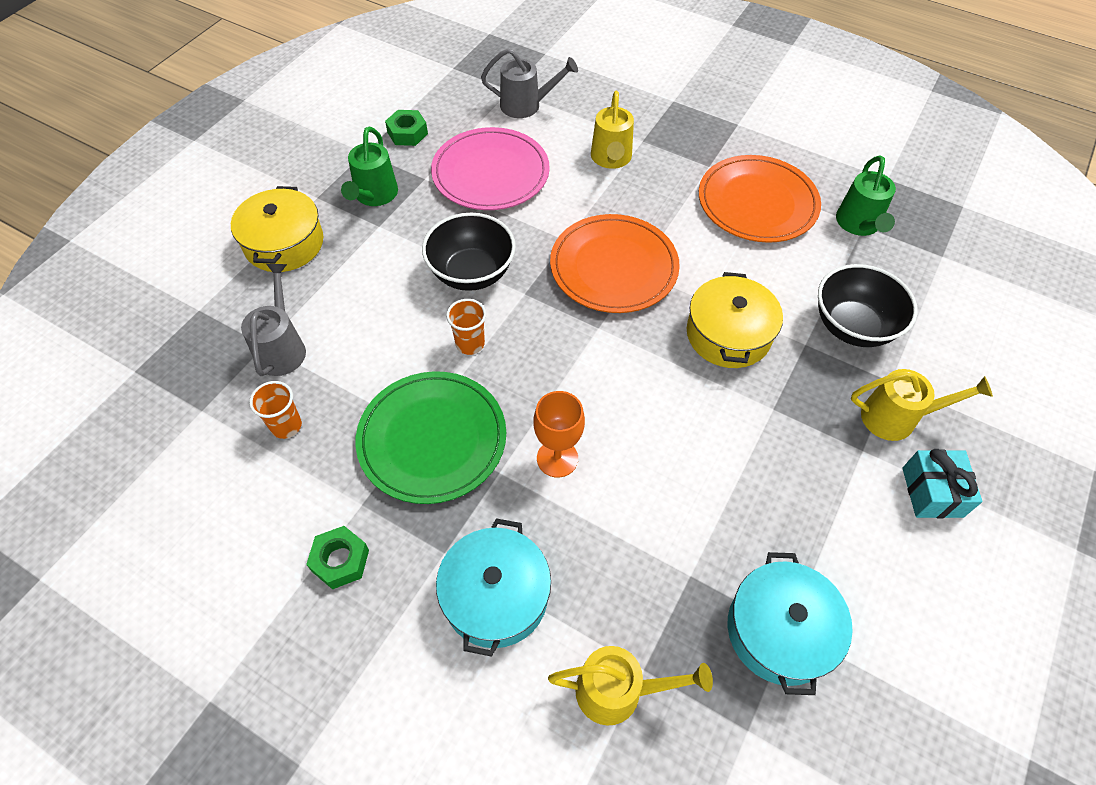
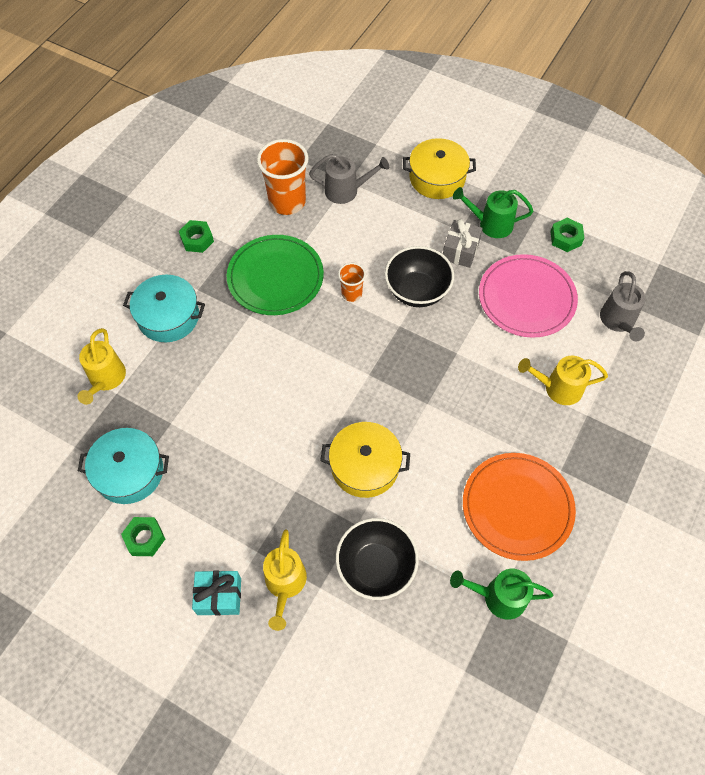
camera: 90 degrees right, 5 degrees up
(286, 426) = (287, 202): orange cup -> orange cup, size x1.91
(412, 227) = (460, 251): none -> grey gift
(557, 458) = (258, 348): orange goblet -> none
(614, 267) = (430, 386): orange plate -> none
(877, 596) = (145, 538): none -> green nut

